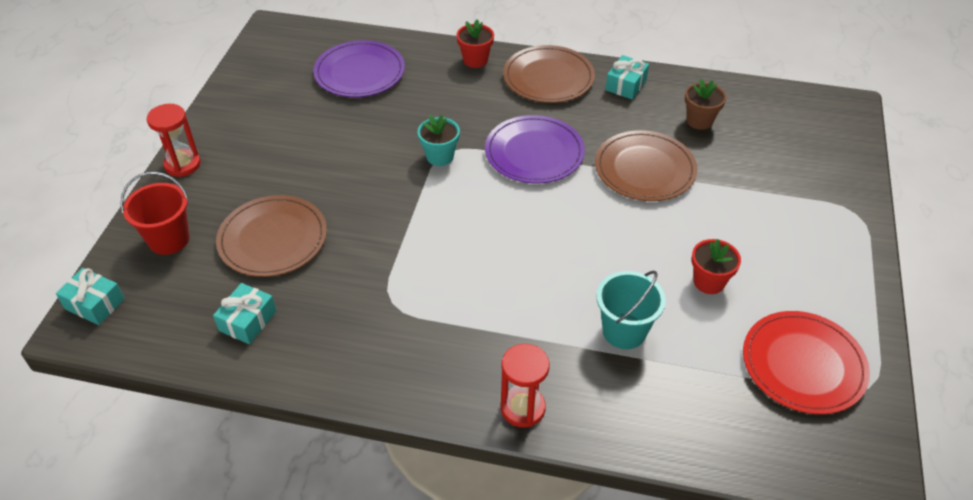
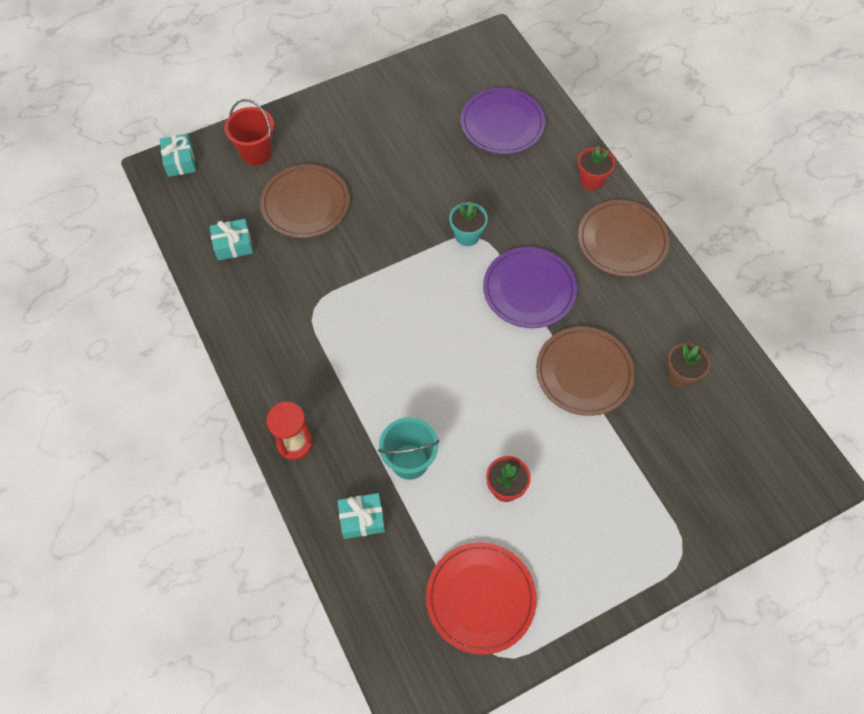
camera: 50 degrees right, 15 degrees up
(182, 164) = (320, 105): red hourglass -> none
(626, 85) = (669, 297): turquoise gift -> turquoise gift (362, 519)

